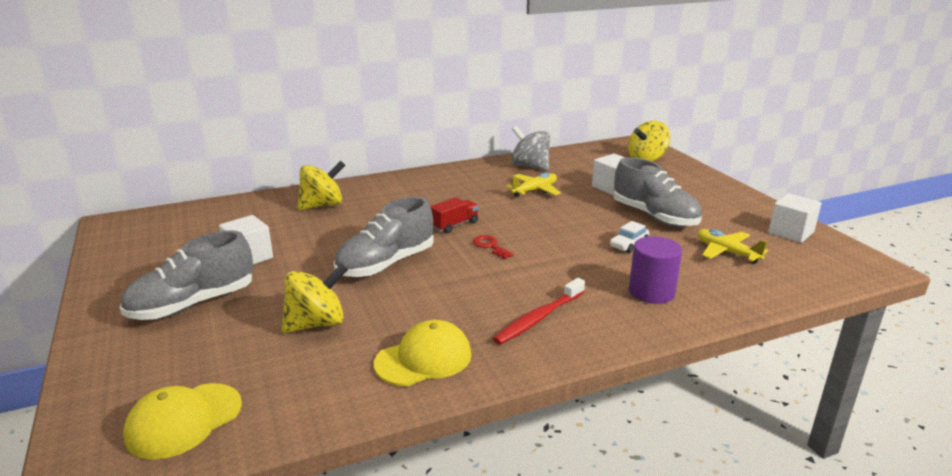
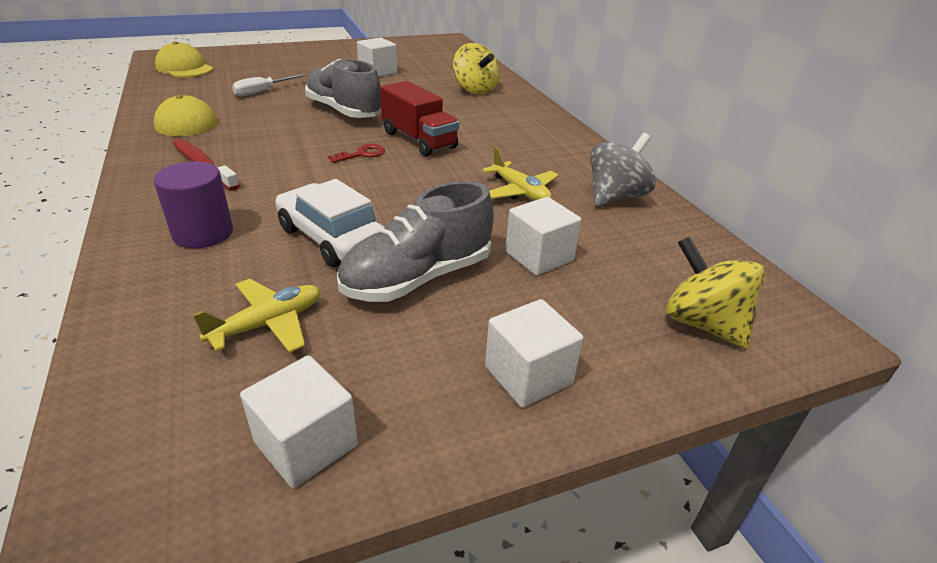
camera: 90 degrees right, 10 degrees up
(193, 304) = (314, 62): grey shoe -> none
(316, 324) = (262, 92): yellow spinning top -> white screwdriver
(454, 225) = (419, 140): red truck -> red truck, size x1.60
(628, 244) = (332, 238): white car -> white car, size x1.95
(710, 192) = (528, 375): none -> white cube

